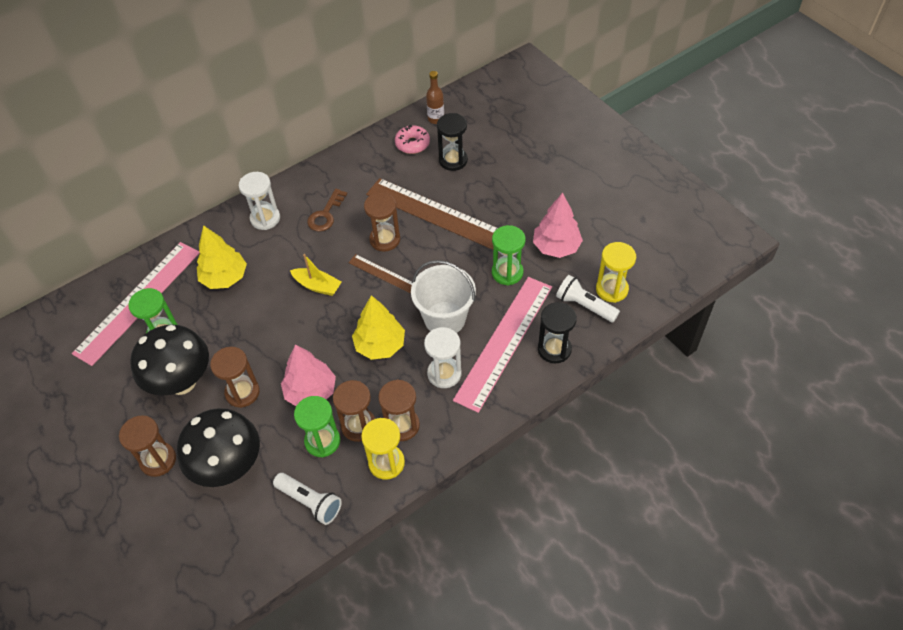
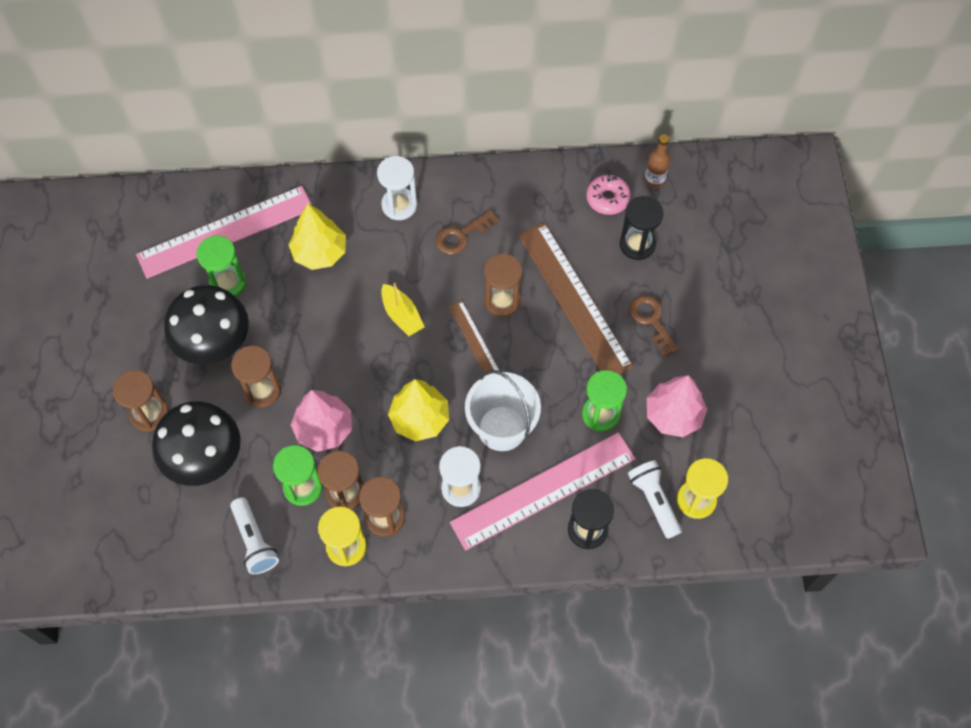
camera: 30 degrees right, 10 degrees up
(498, 199) = (652, 321): none -> brown key

